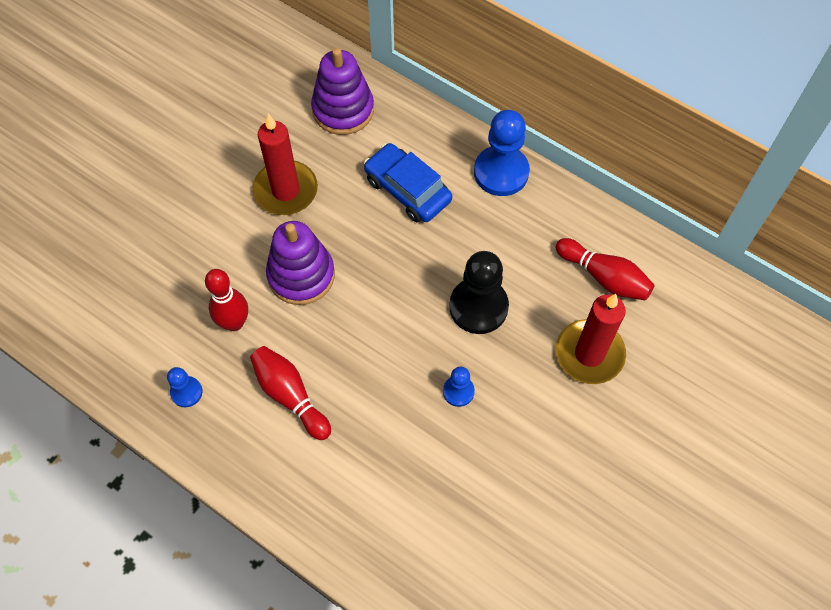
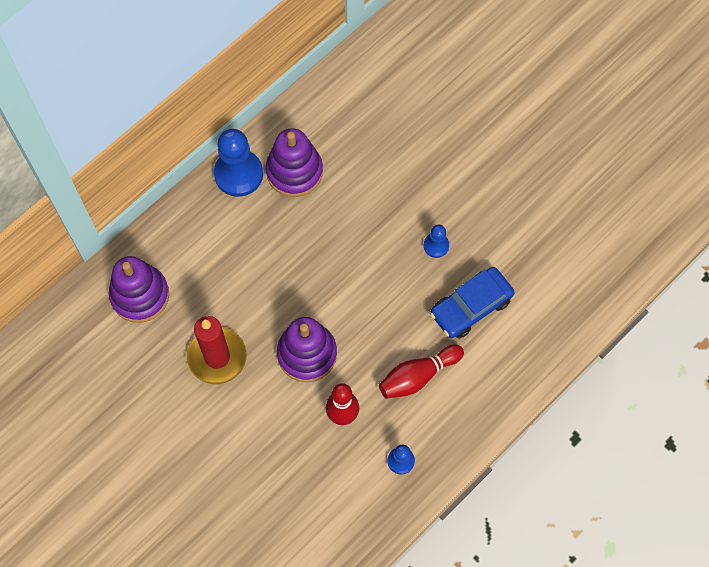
camera: 80 degrees left, 5 degrees up
(407, 190) = (239, 253): blue car -> blue car (471, 307)
(478, 307) = (364, 216): black pawn -> none
(518, 226) = (294, 171): none -> purple stacking toy
(589, 354) = (420, 143): red candle -> none
(604, 277) = (355, 117): red bowling pin -> none

